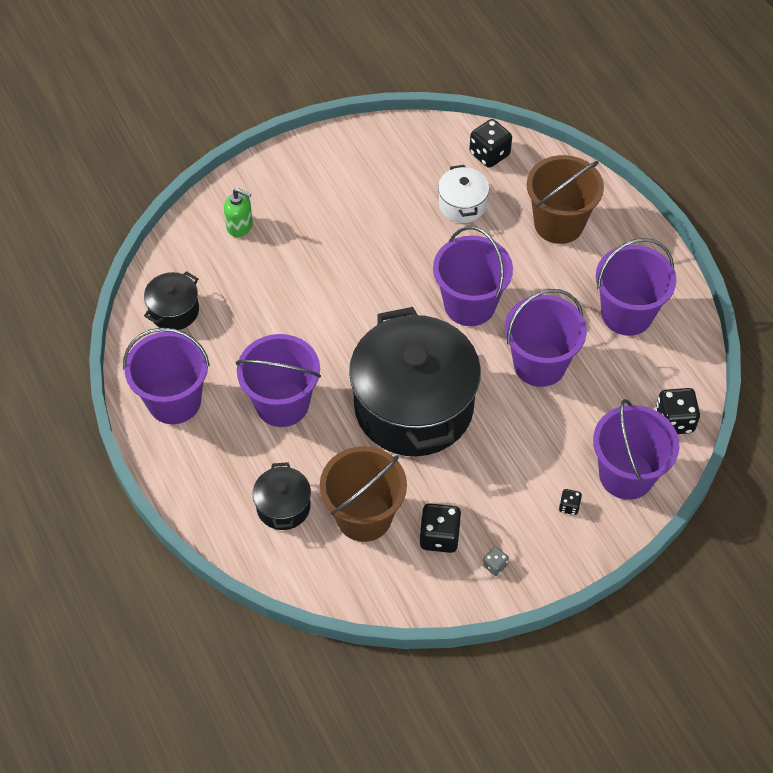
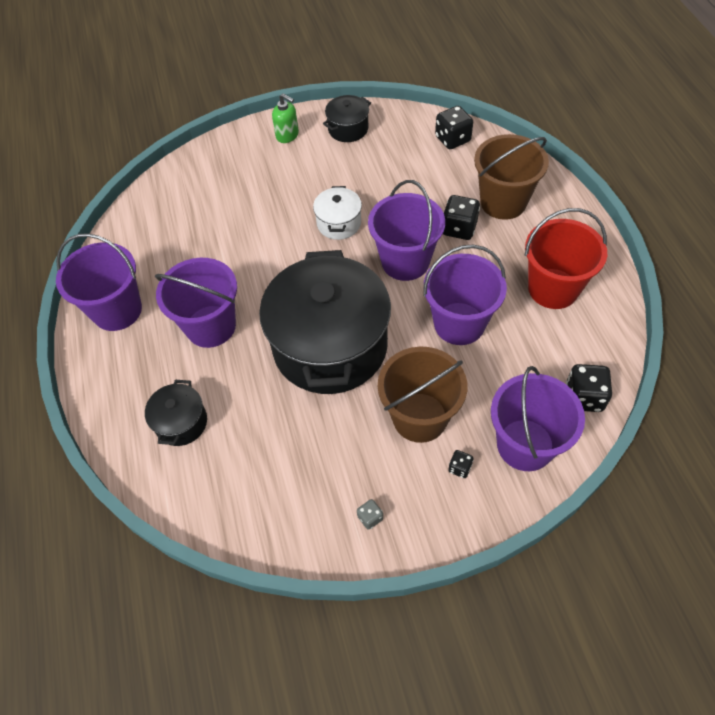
camera: 15 degrees right, 0 degrees up
(174, 311) = (144, 234): black pot -> black pot (348, 129)
(240, 226) = (223, 173): green soap dispenser -> green soap dispenser (287, 135)
(364, 516) = (254, 444): brown bucket -> brown bucket (419, 417)
(439, 536) = (322, 477): black dice -> black dice (459, 228)
(462, 205) = (419, 177): white pot -> white pot (339, 223)
(627, 314) = (553, 288): purple bucket -> red bucket

